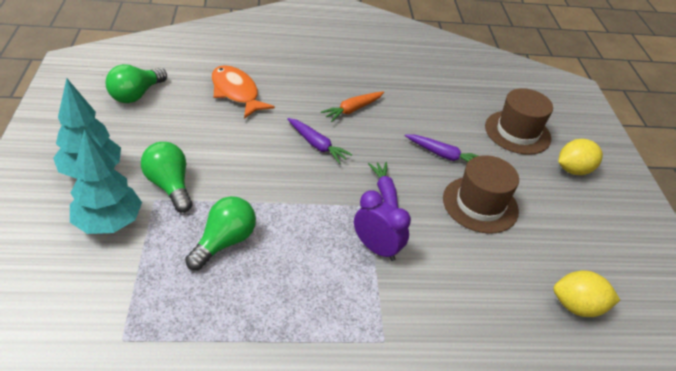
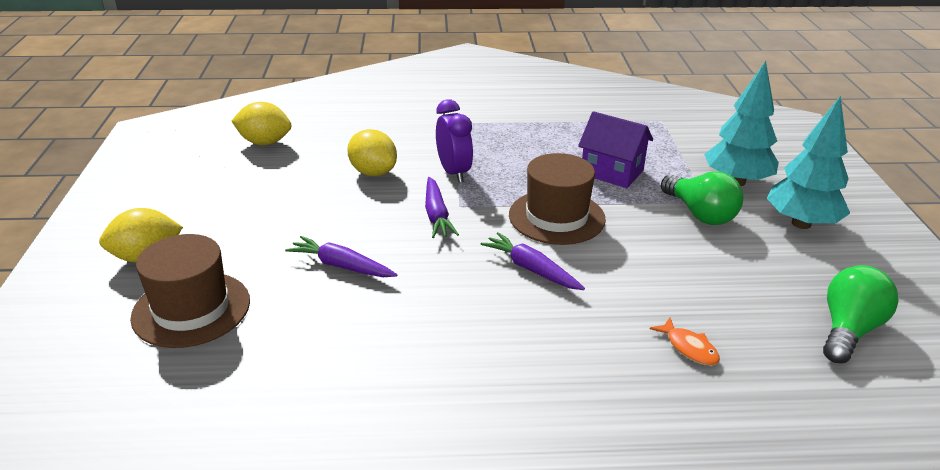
camera: 175 degrees left, 10 degrees down
(224, 242) = (612, 172): green light bulb -> purple house
(236, 92) = (689, 348): orange fish -> orange fish, size x0.50
(352, 110) = (476, 330): orange carrot -> none
(376, 248) = (454, 172): purple clock -> purple clock turned 150 degrees counterclockwise
(451, 252) = (373, 172): none -> yellow lemon
(480, 204) = (317, 212): brown hat -> brown hat (556, 217)

